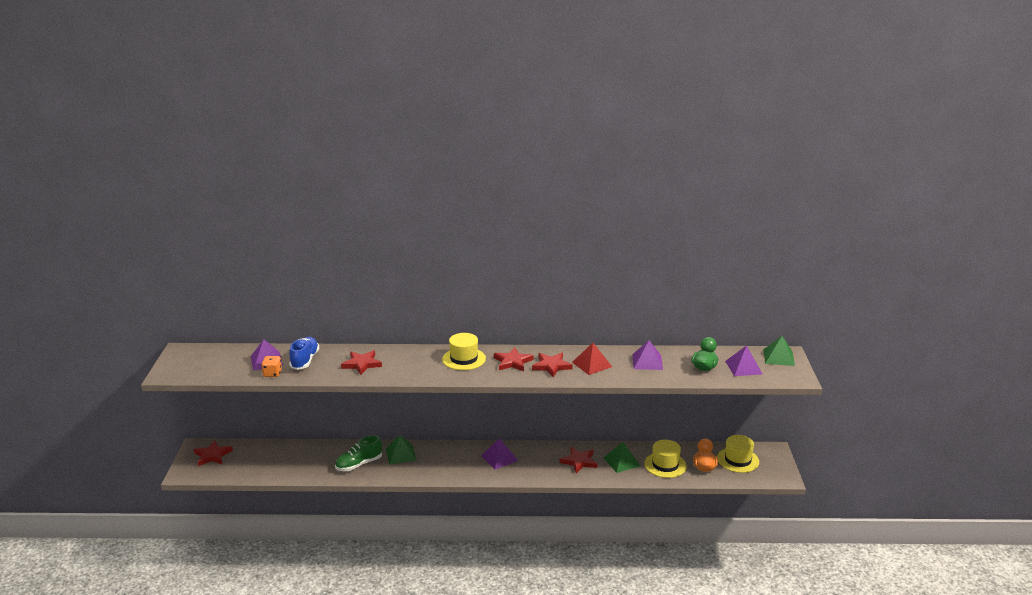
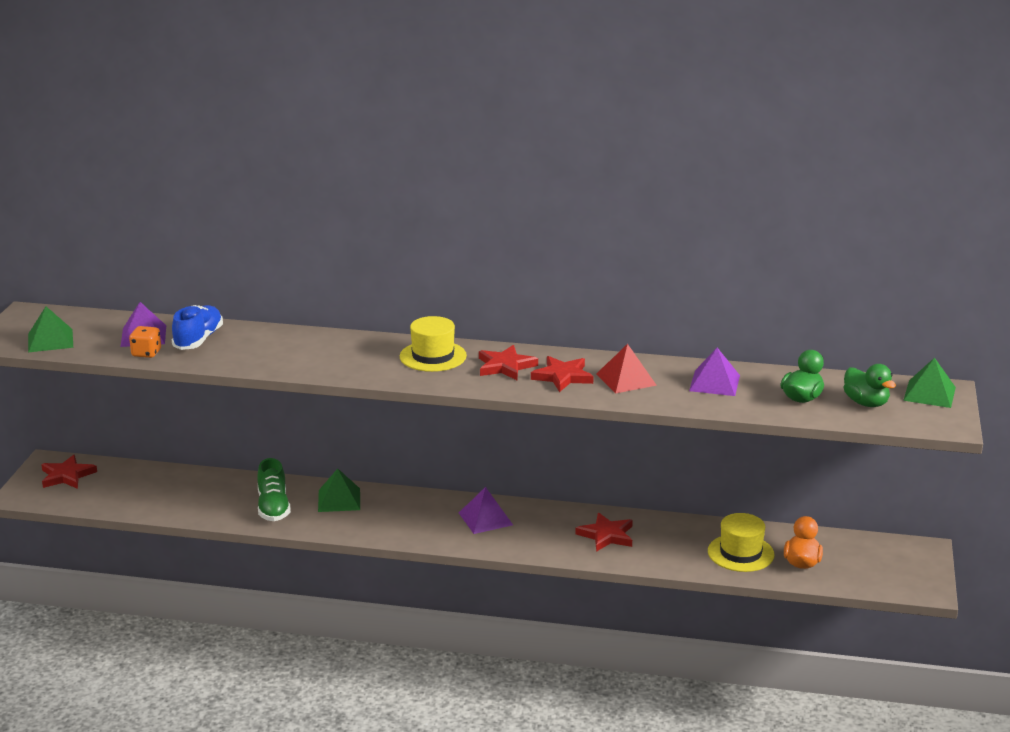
camera: 10 degrees right, 0 degrees up
(359, 464) = (273, 507): green shoe -> green shoe turned 75 degrees counterclockwise
(362, 364) = (279, 351): red star -> none
(621, 461) = (673, 542): green pyramid -> green pyramid (50, 340)
(738, 460) = (860, 557): yellow hat -> none
(743, 367) = (866, 403): purple pyramid -> green duck

